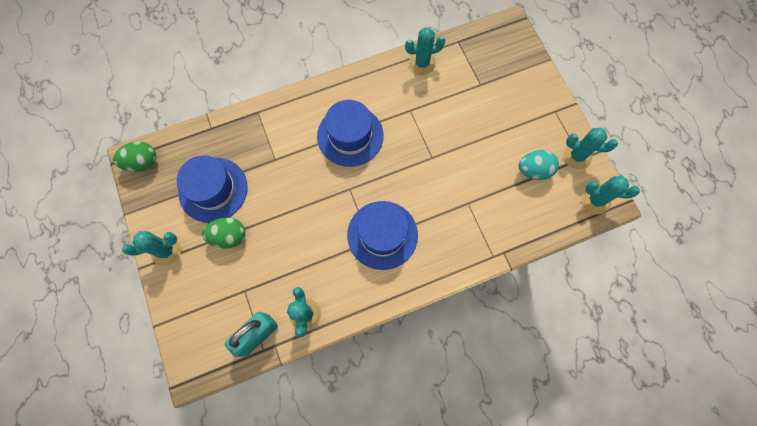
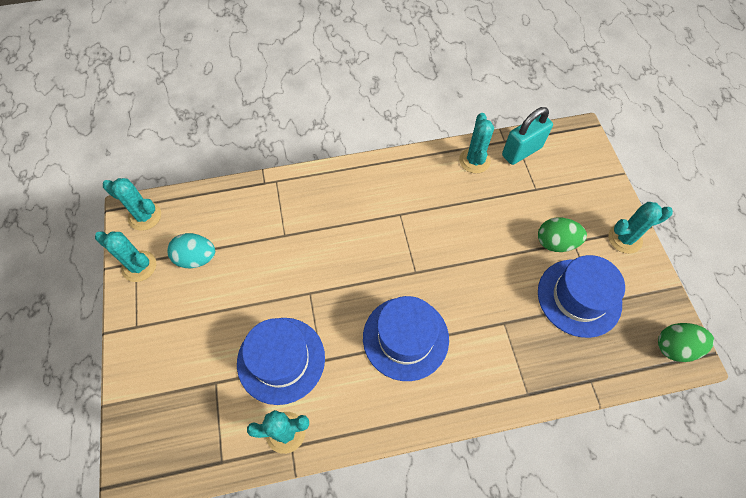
camera: 170 degrees left, 10 degrees down
(382, 235) = (386, 218): blue hat -> blue hat (281, 360)

